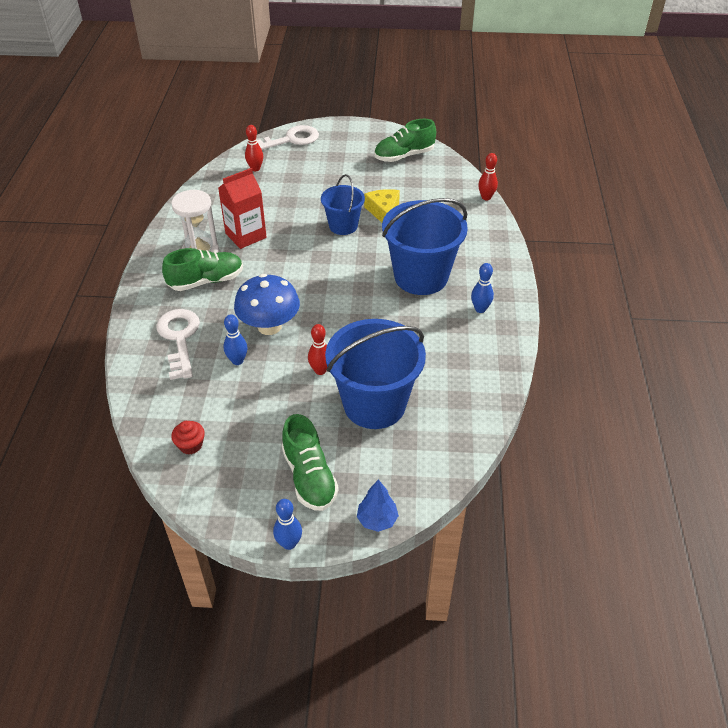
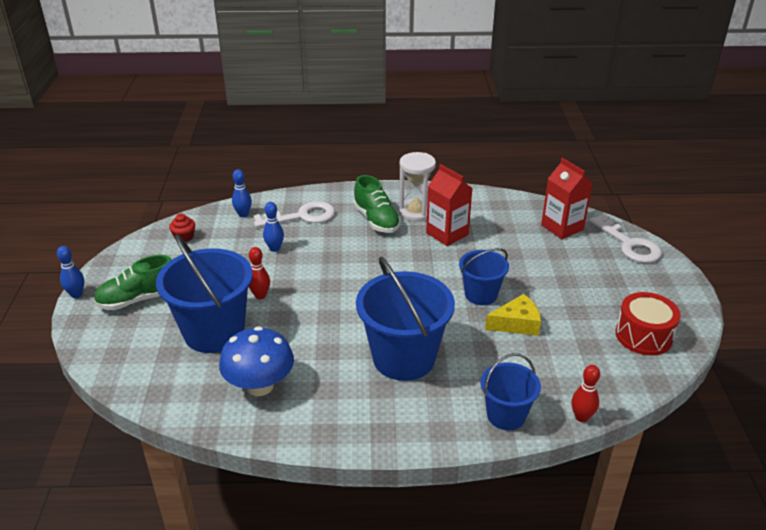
camera: 85 degrees right, 10 degrees down
(255, 168) = (562, 227): red bowling pin -> red carton
(269, 326) = (318, 261): blue mushroom -> blue mushroom (260, 386)
(377, 520) = (83, 340): blue tree -> none
(404, 156) = (643, 336): green shoe -> red drum
(480, 309) = (353, 409): blue bowling pin -> blue bowling pin (243, 214)
(485, 231) = (506, 415): none -> blue bucket

